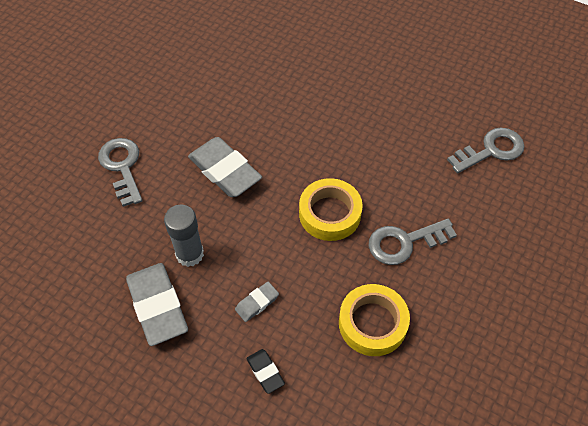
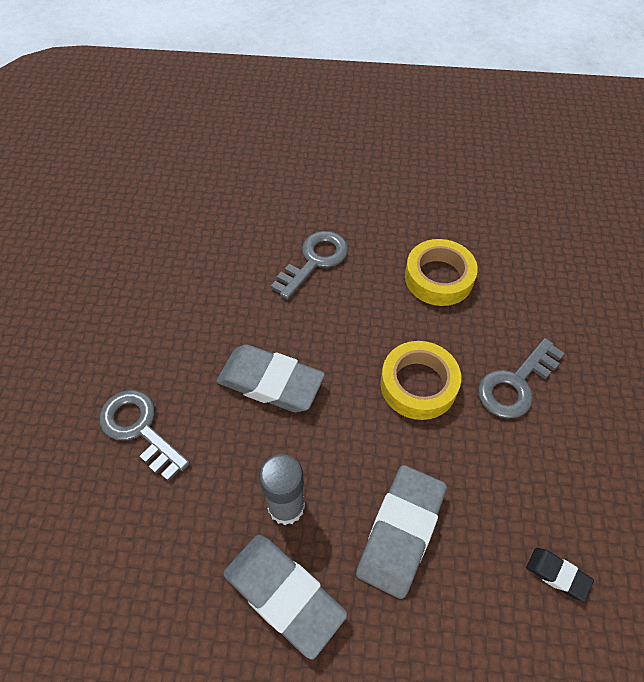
camera: 25 degrees left, 0 degrees up
(257, 303) = (401, 532): grey eraser -> grey eraser, size x2.08
(265, 372) = (461, 618): black eraser -> black eraser (557, 575)
(372, 323) = (540, 495): yellow tape -> yellow tape (438, 278)
(491, 150) = (537, 247): grey key -> grey key (314, 261)

